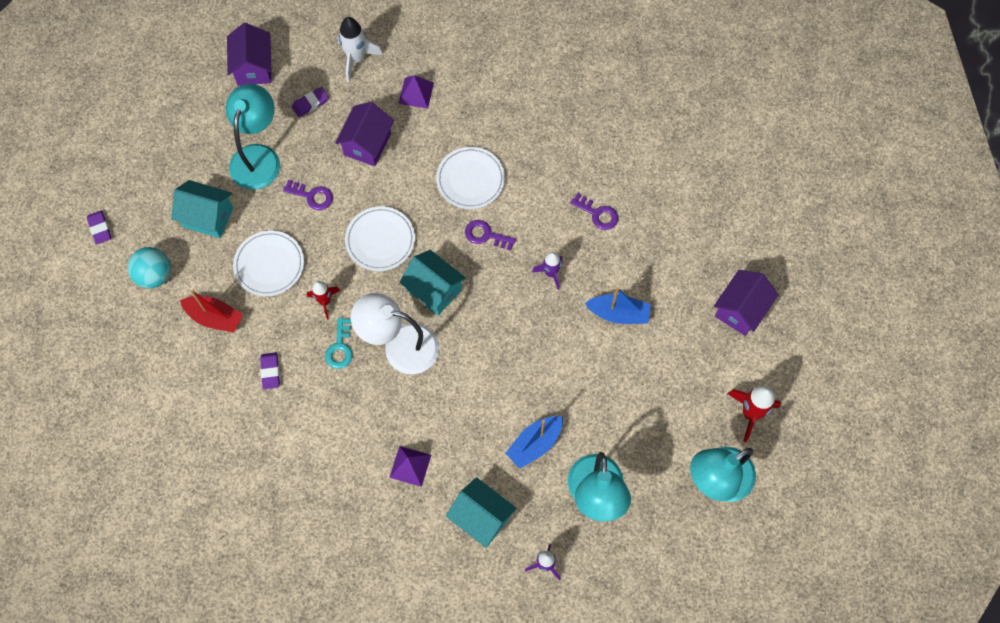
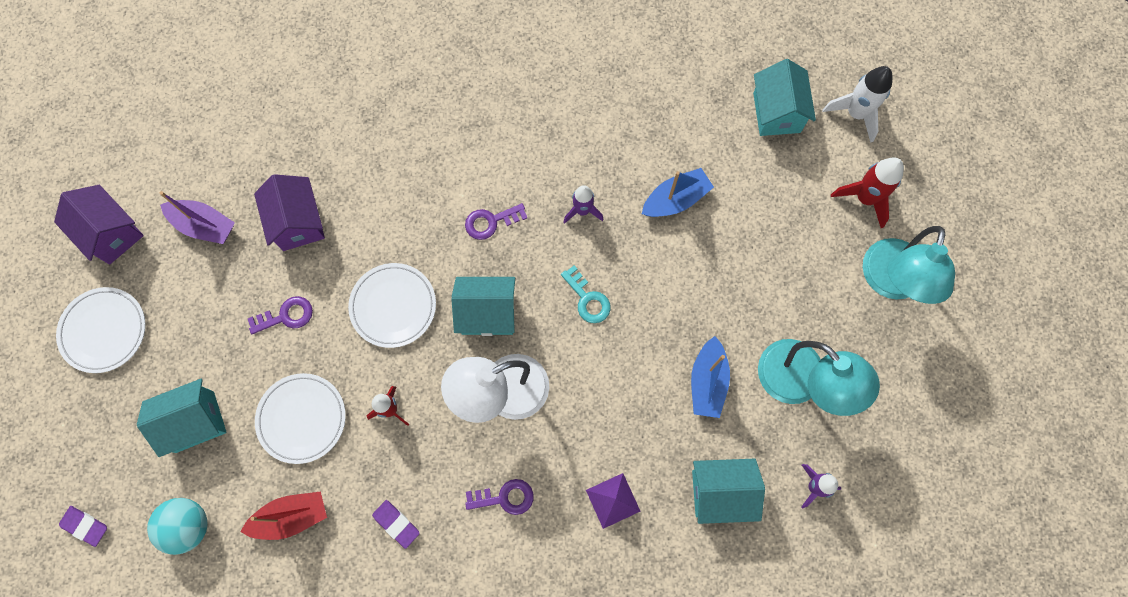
camera: 40 degrees left, 5 degrees up
(258, 157) = (195, 319): turquoise lamp -> none
(310, 103) = (204, 226): purple eraser -> purple boat
(340, 348) = (445, 443): turquoise key -> turquoise key (588, 299)
(356, 59) = (213, 147): white rocket -> white rocket (855, 114)
(416, 93) = (303, 136): purple pyramid -> none
(470, 180) = (430, 180): white plate -> white plate (104, 331)
(598, 214) = (577, 122): purple key -> purple key (505, 497)
(740, 310) = (776, 112): purple house -> turquoise house

